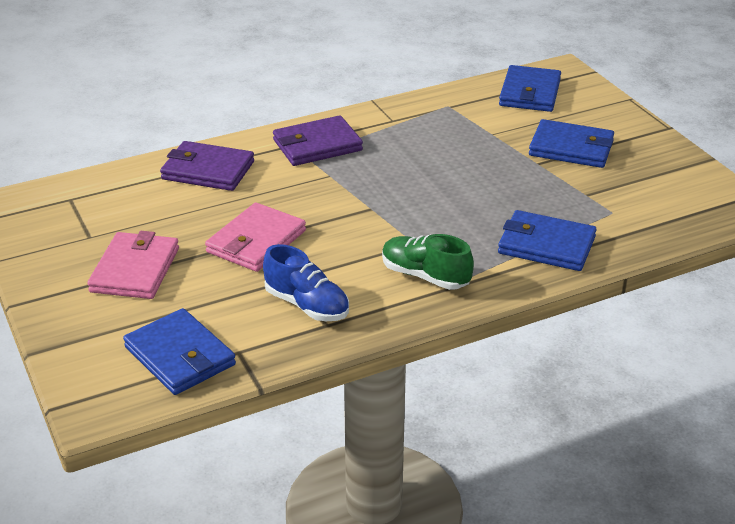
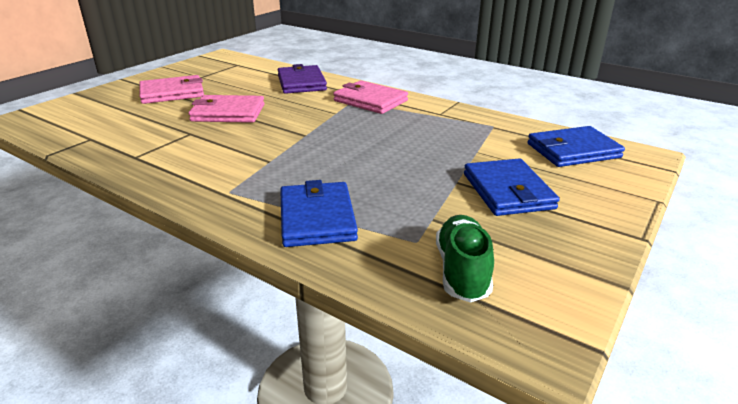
camera: 60 degrees right, 5 degrees down
(180, 356) = (80, 124): blue wallet -> none
(307, 305) = (157, 145): blue shoe -> none
(317, 145) = (370, 101): purple wallet -> pink wallet
(425, 276) = (223, 175): green shoe -> green shoe (462, 271)

